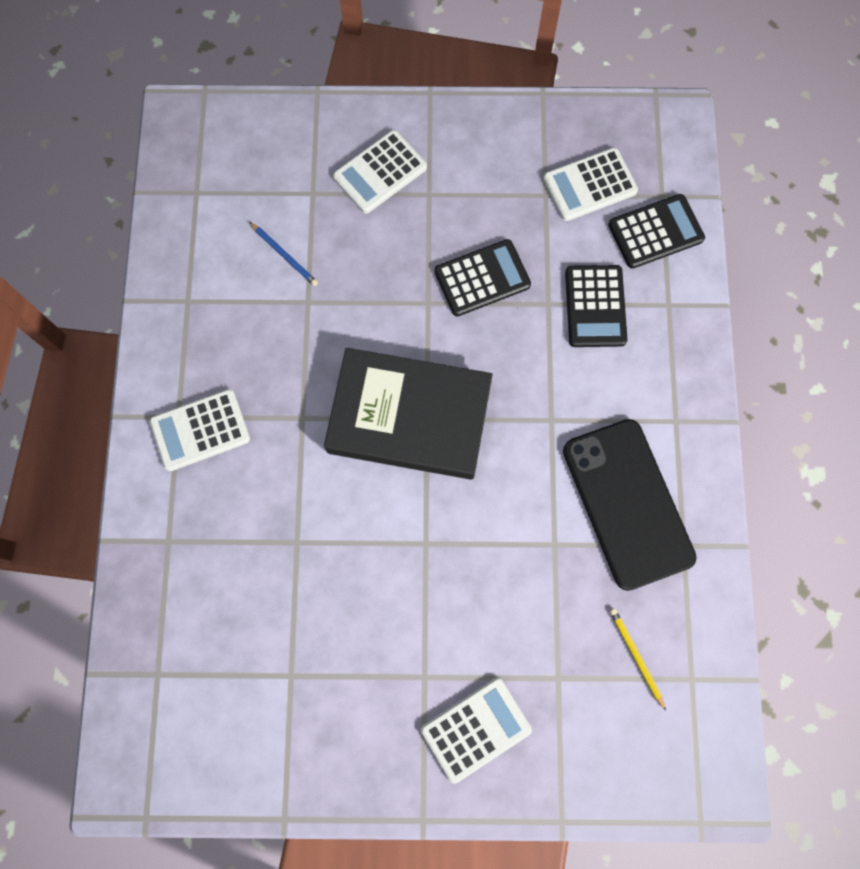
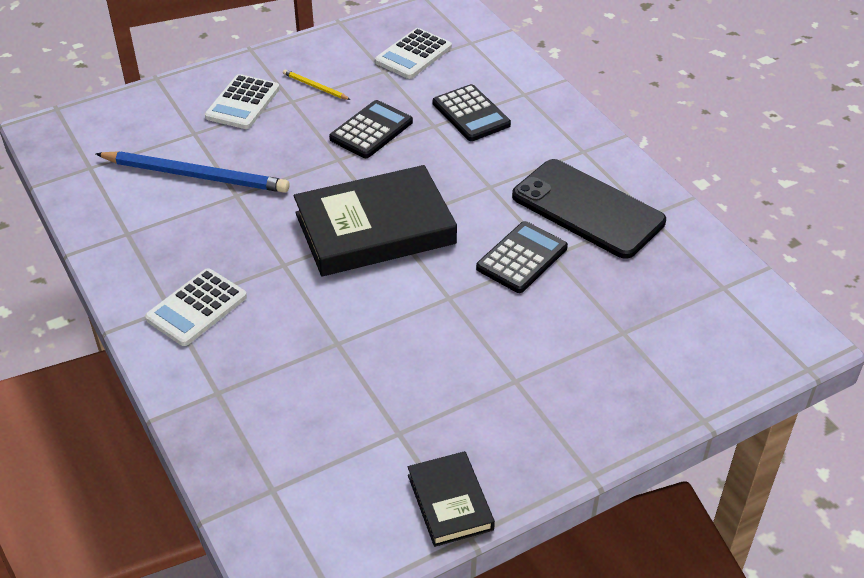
camera: 30 degrees left, 30 degrees down
(284, 255) = (196, 175): blue pencil -> blue pencil, size x2.25
(289, 775) = (450, 502): none -> black book
(475, 729) = (585, 394): white calculator -> none
(636, 656) = (671, 292): yellow pencil -> yellow pencil (315, 87)
(655, 232) = (482, 61): black calculator -> black calculator (521, 258)

